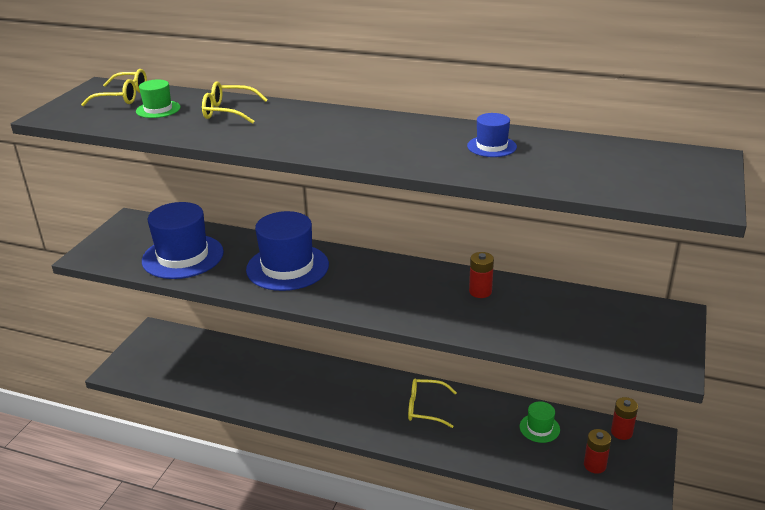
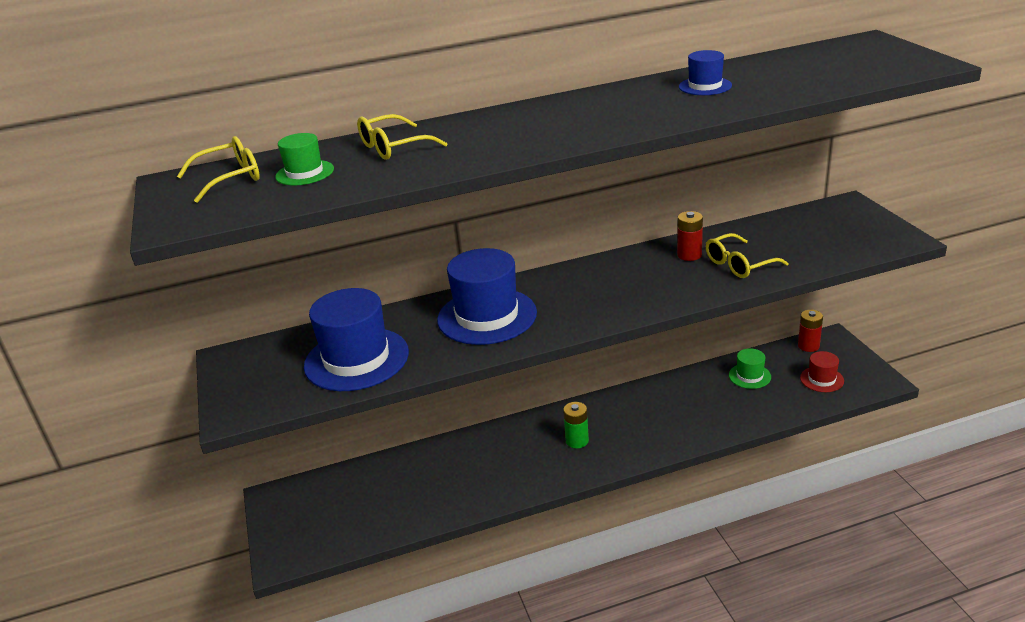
camera: 35 degrees left, 0 degrees up
(356, 401) = (577, 441): none -> green battery
(425, 408) = (643, 412): yellow glasses -> yellow glasses (739, 264)
(594, 465) = (821, 379): red battery -> red hat

